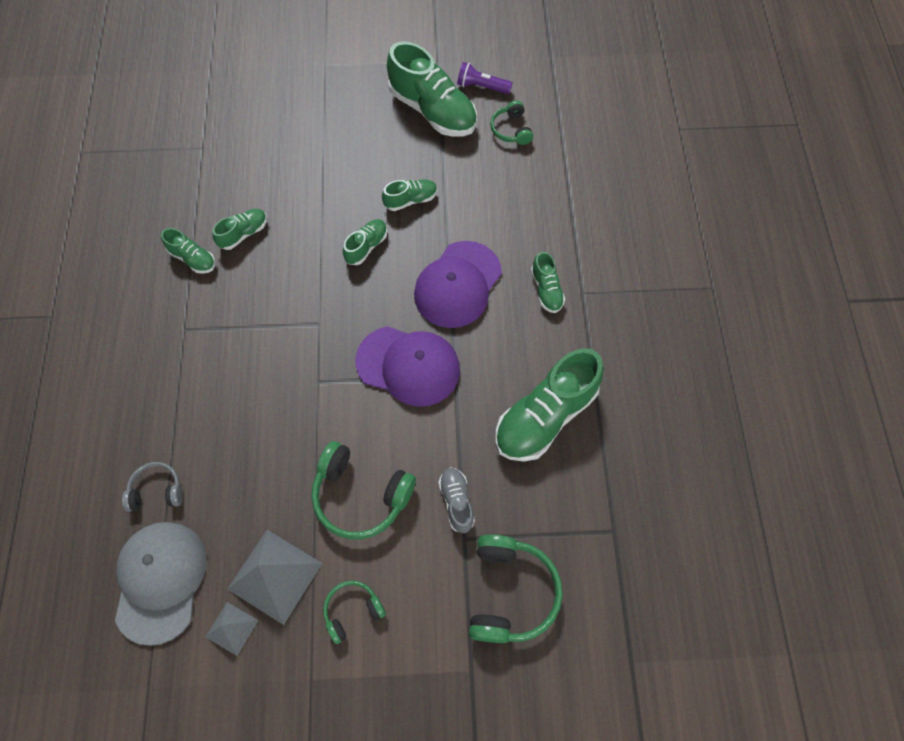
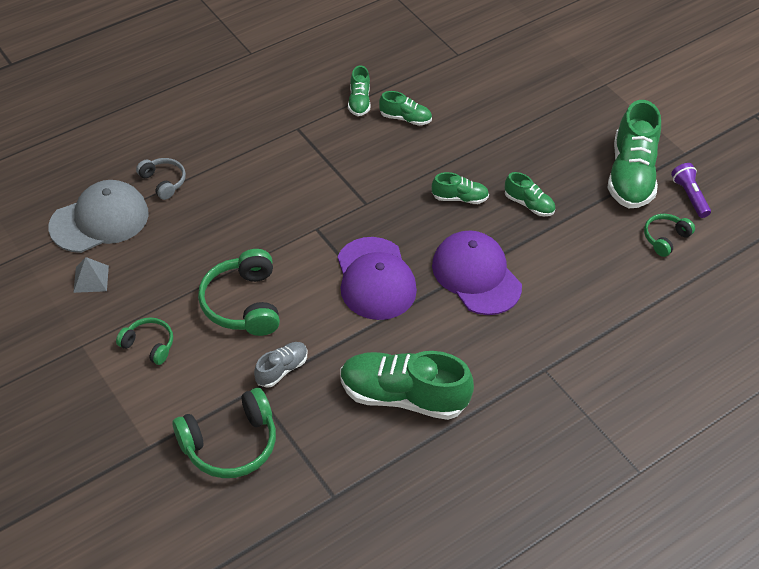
camera: 55 degrees right, 15 degrees down
(275, 576) = (145, 283): grey pyramid -> none
(457, 284) = (476, 275): purple cap -> purple cap turned 60 degrees clockwise
(546, 290) = (524, 340): green shoe -> none

